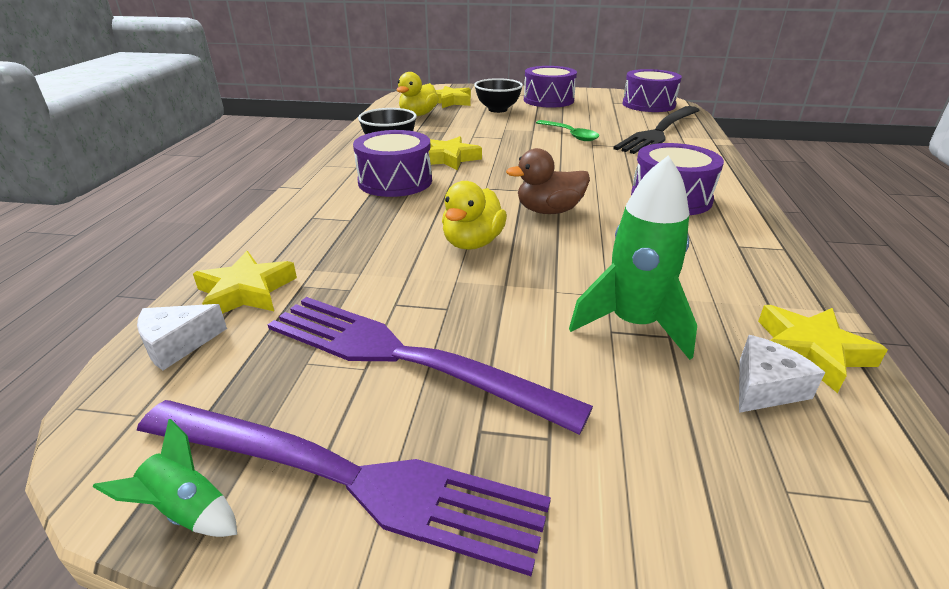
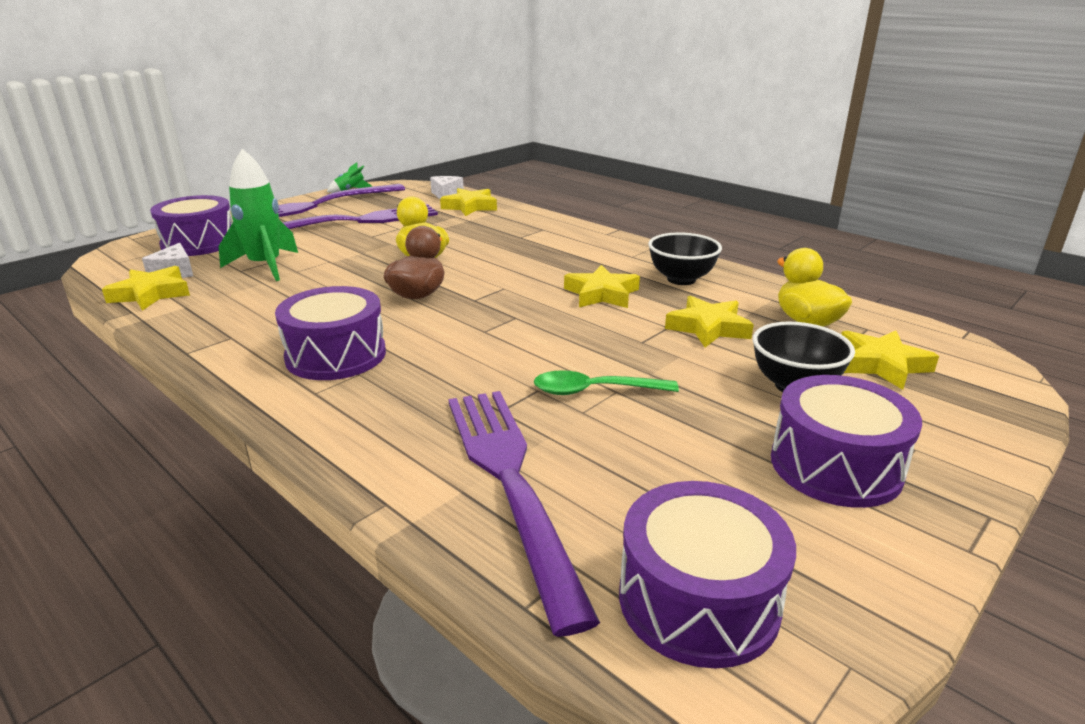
camera: 125 degrees right, 5 degrees down
(395, 181) = (572, 261): purple drum -> purple drum (199, 243)
(459, 129) = (708, 328): none -> yellow star
(659, 132) = (509, 480): black fork -> purple fork

